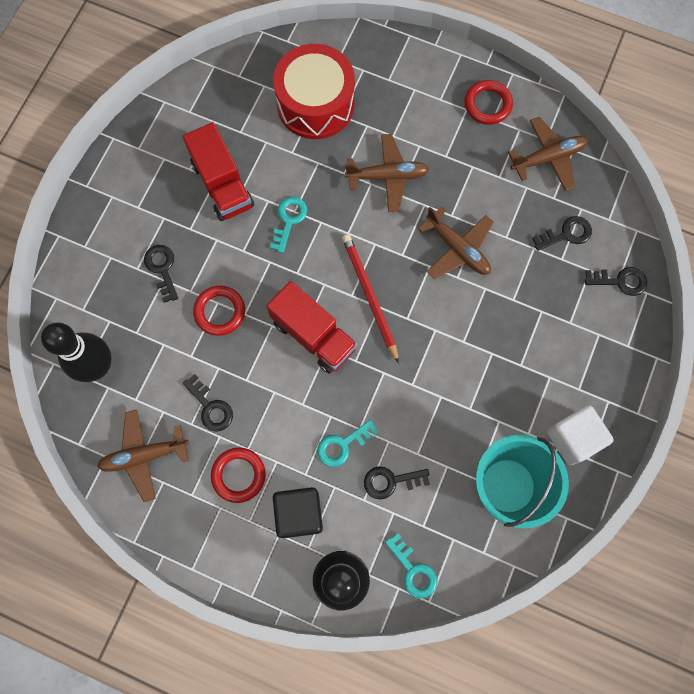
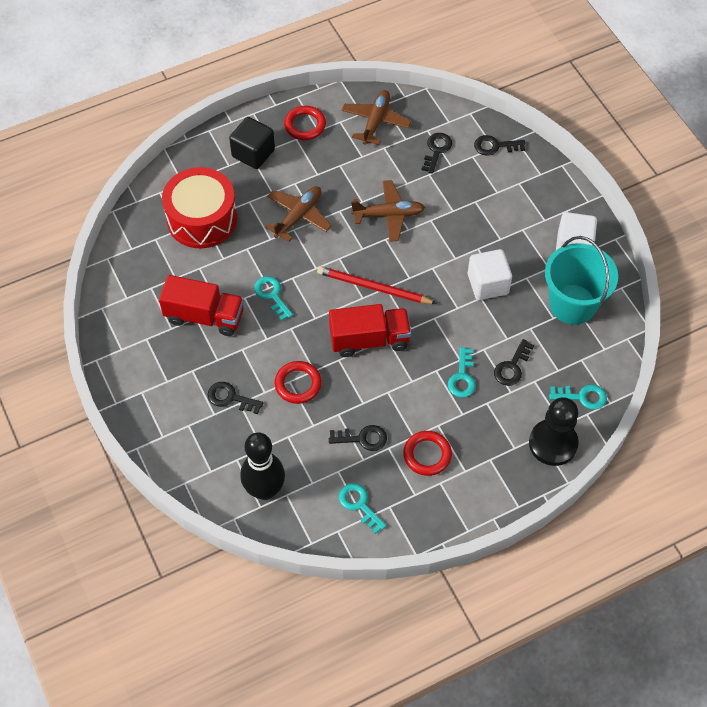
camera: 50 degrees left, 15 degrees down
(144, 455) = (359, 505): brown plane -> turquoise key
(299, 513) = (486, 436): black cube -> black cube (253, 153)
(461, 392) = (488, 284): none -> white cube
(620, 281) = (495, 146): black key -> black key turned 135 degrees counterclockwise

